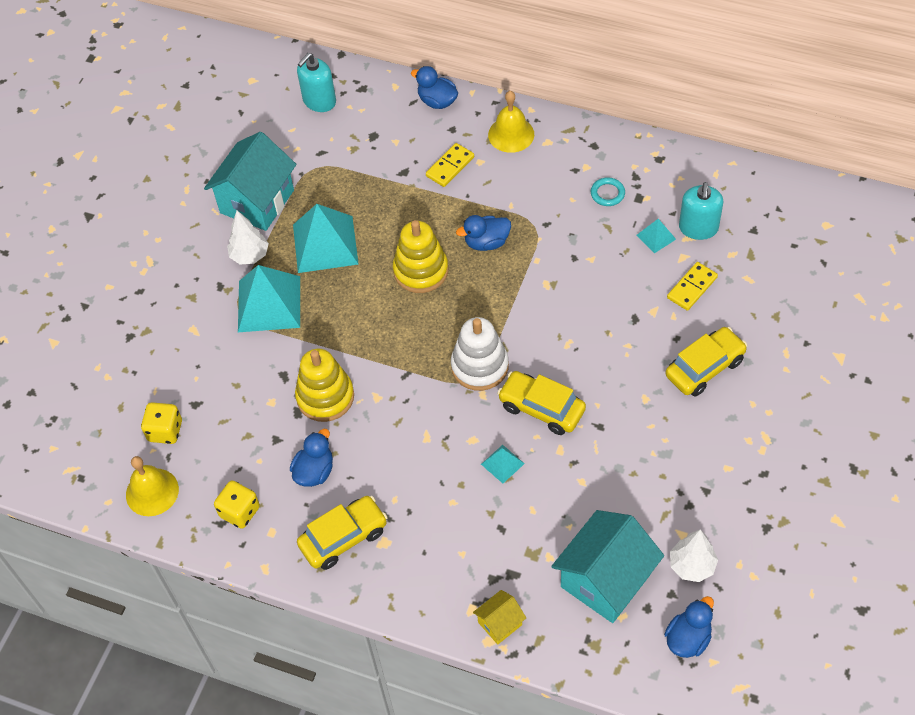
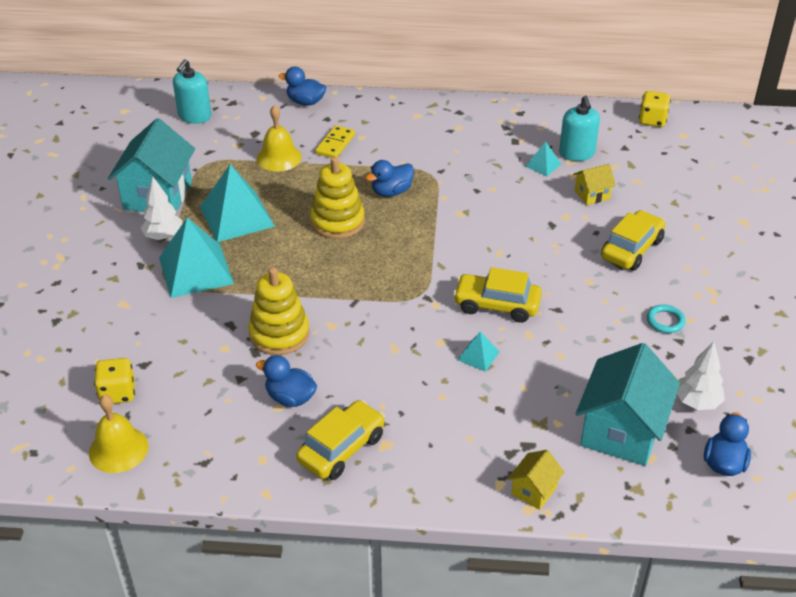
camera: 20 degrees left, 15 degrees down
(240, 512) = (222, 448): yellow dice -> yellow dice (652, 120)
(314, 471) = (290, 398): blue duck -> blue duck turned 75 degrees counterclockwise
(480, 366) = (423, 283): white stacking toy -> none
(511, 134) = (382, 115): yellow bell -> yellow bell (279, 157)
(607, 193) = (486, 142): turquoise ring -> turquoise ring (665, 321)
(692, 288) = (592, 194): yellow domino -> yellow house

